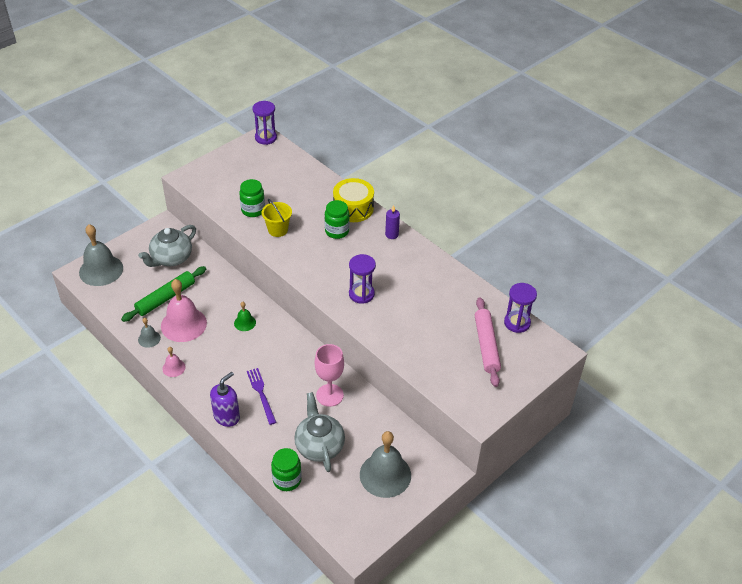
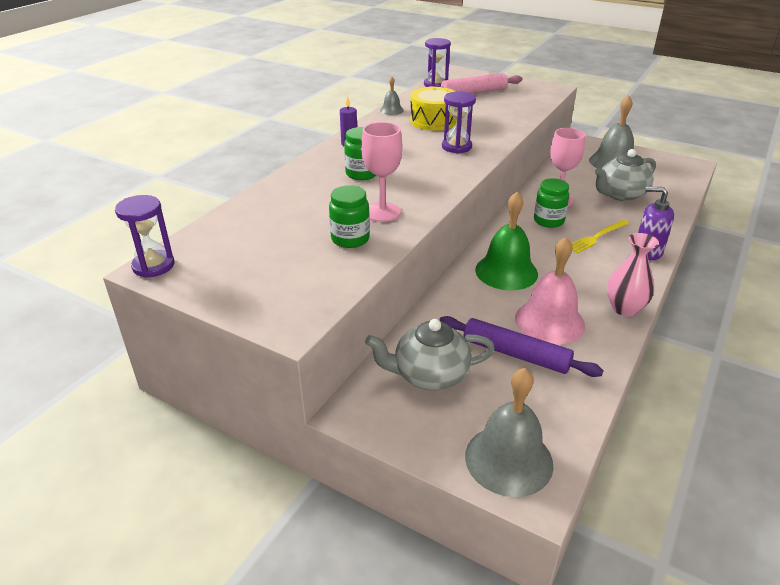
camera: 105 degrees left, 10 degrees down
(149, 339) = (600, 346): grey bell -> grey bell (391, 110)
(165, 298) = (516, 354): green rolling pin -> purple rolling pin
(171, 258) = (430, 375): grey teapot -> grey teapot turned 150 degrees clockwise
(174, 368) = (624, 308): pink bell -> pink vase
(245, 322) = (506, 271): green bell -> green bell, size x2.07
(261, 394) = (596, 237): purple fork -> yellow fork
(278, 230) = (382, 212): yellow bucket -> pink goblet
(287, 480) = (674, 203): green jar -> green jar (548, 221)
(353, 208) = (311, 170): yellow drum -> yellow drum (433, 121)

